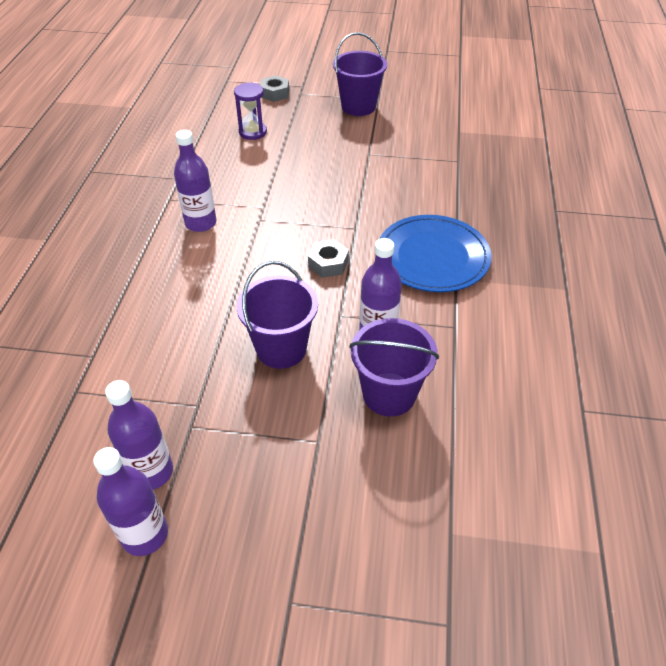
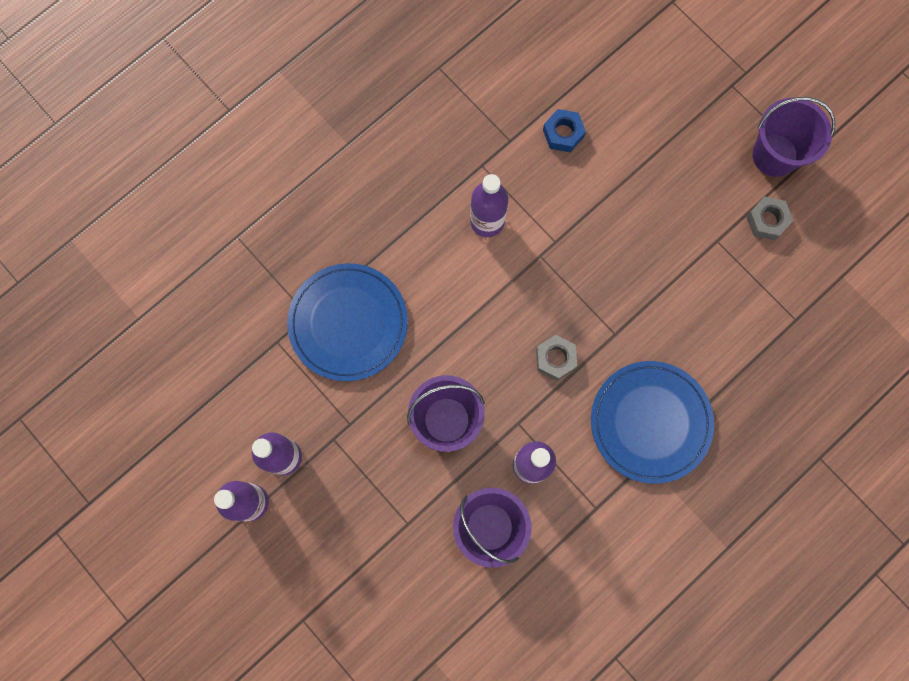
camera: 40 degrees right, 30 degrees up
(136, 339) = (348, 323): none -> blue plate
(213, 158) = (563, 133): none -> blue nut
(253, 132) = (631, 118): purple hourglass -> none
(275, 93) = (706, 65): grey nut -> grey nut (767, 220)

